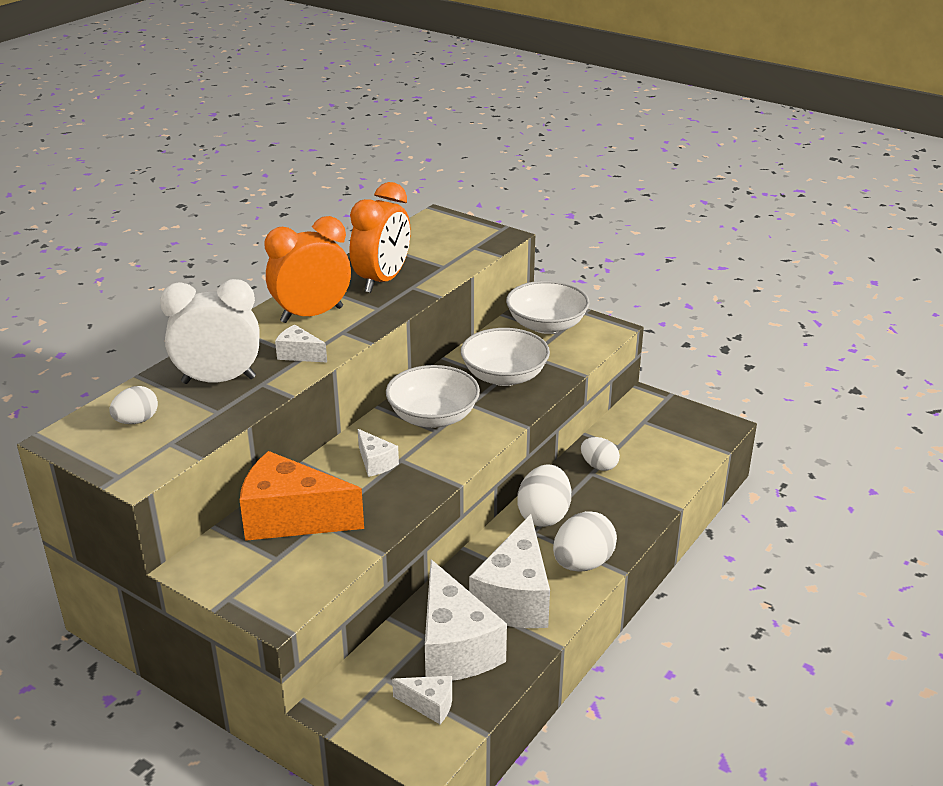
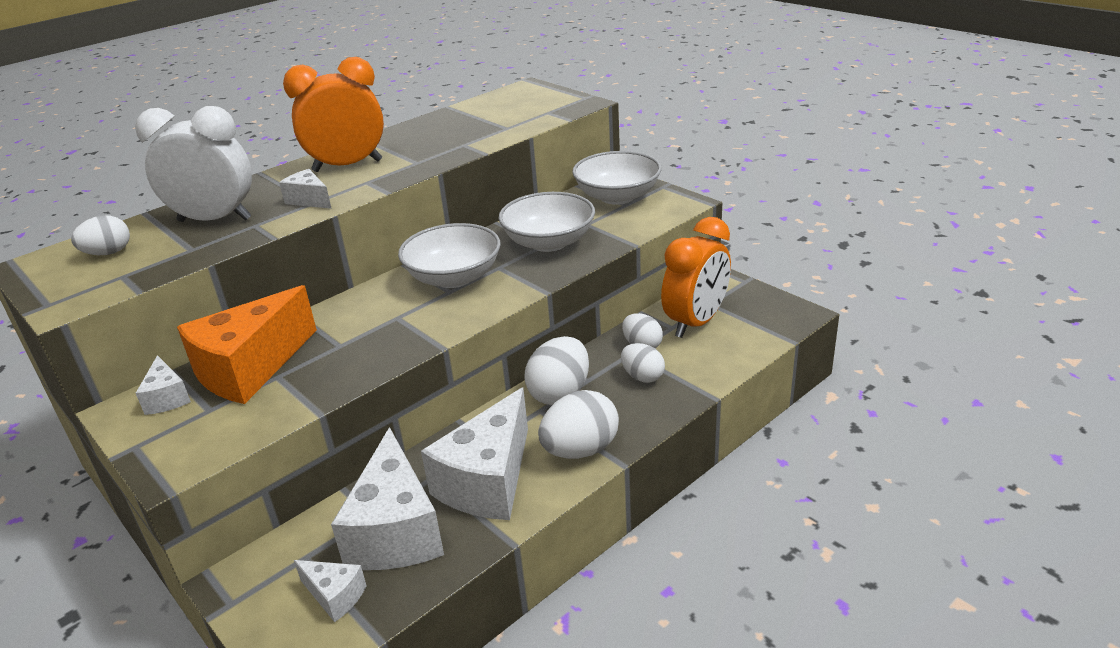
camera: 15 degrees right, 0 degrees up
(291, 519) = (250, 369): orange cheese -> orange cheese turned 75 degrees counterclockwise
(375, 463) = (369, 319): white cheese -> white cheese (167, 398)
(382, 281) = (437, 138): orange clock -> orange clock (695, 323)
(610, 494) = (642, 377): none -> white egg

